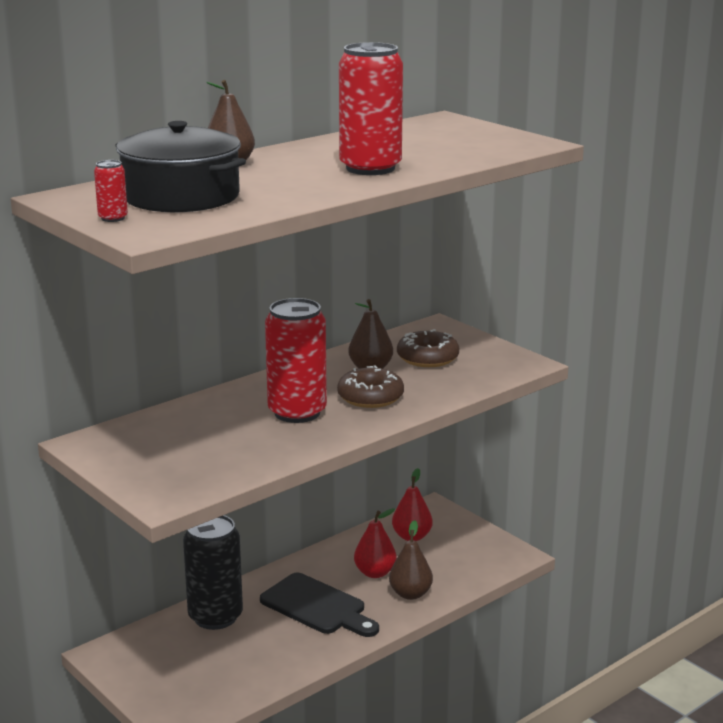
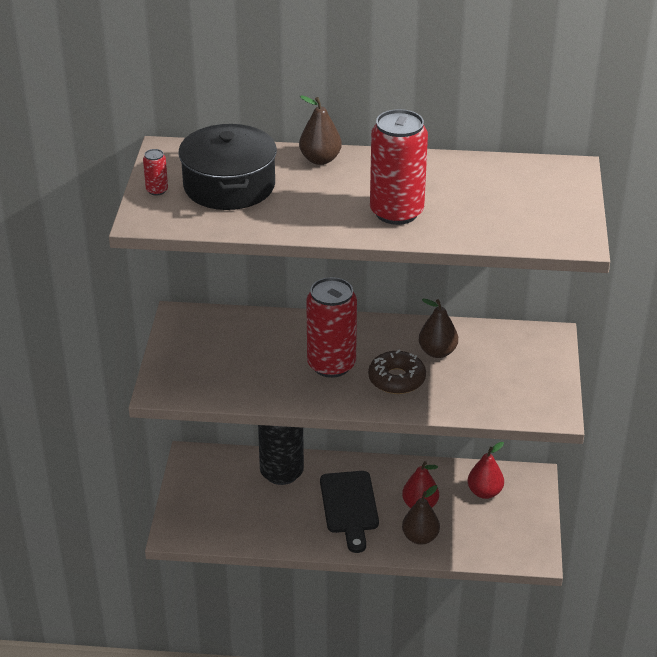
camera: 45 degrees right, 15 degrees up
(427, 358) = (492, 365): brown donut -> none

